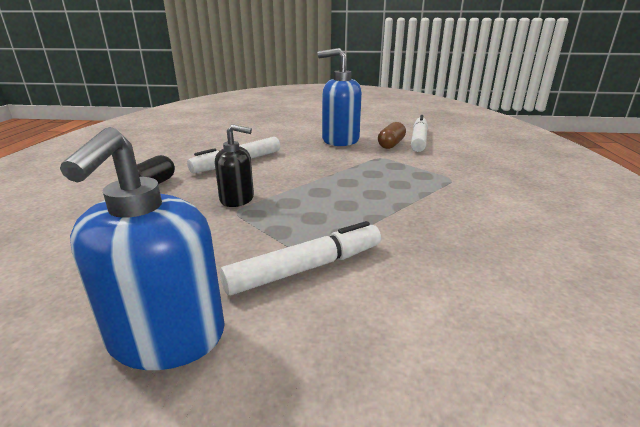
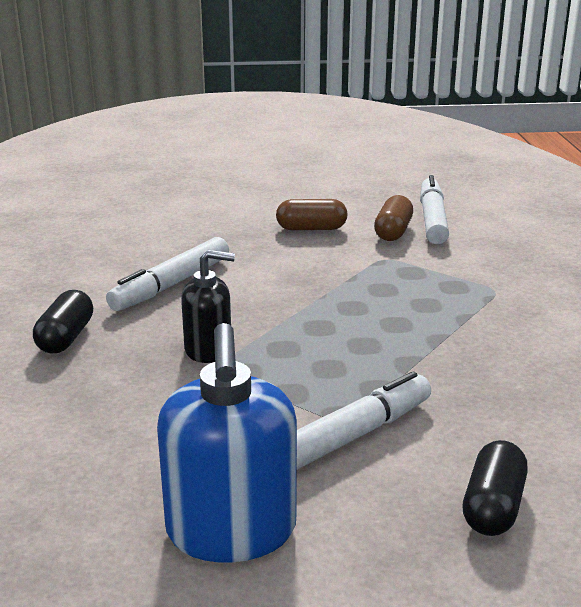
camera: 10 degrees left, 0 degrees up
(340, 140) = (311, 229): blue soap dispenser -> brown capsule
(410, 345) = (493, 507): none -> black capsule

